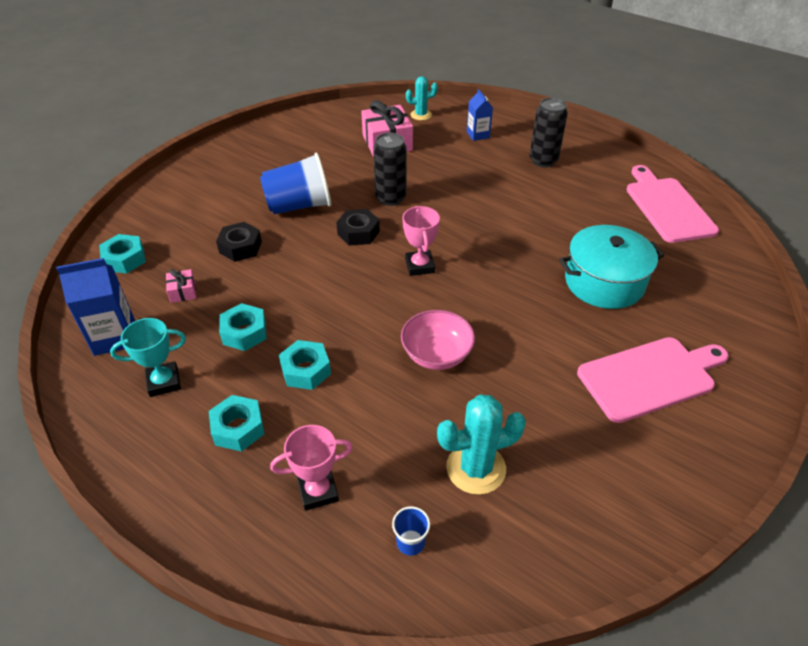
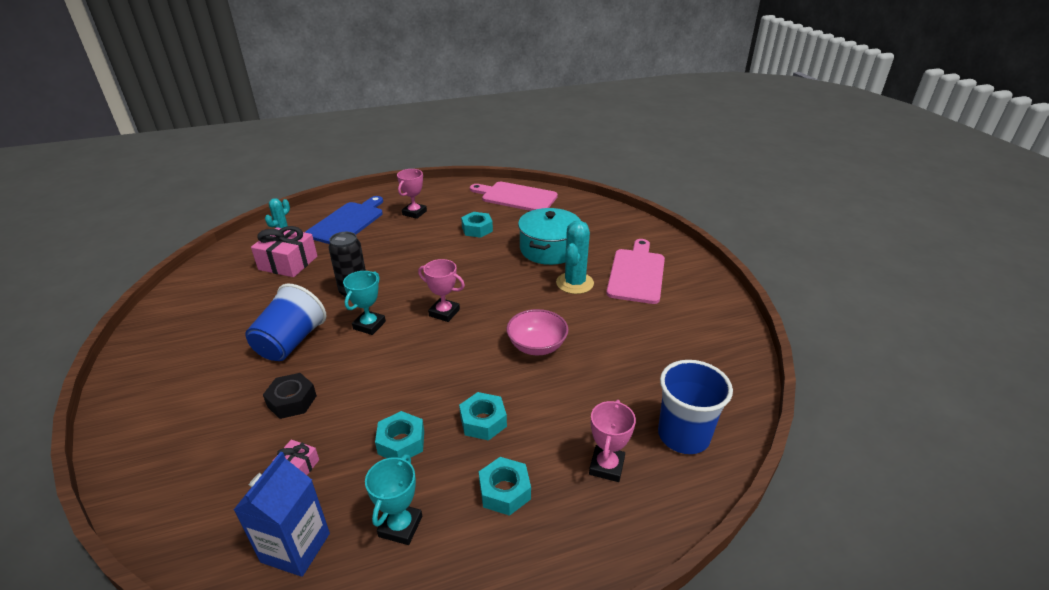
camera: 55 degrees left, 10 degrees down
(125, 259) = (189, 497): turquoise nut -> turquoise nut (477, 229)
(358, 233) = (369, 325): black nut -> turquoise trophy
(410, 542) = (683, 435): blue cup -> blue cup, size x2.28
(476, 468) = (647, 376): turquoise cactus -> turquoise cactus (575, 283)
(478, 135) = (347, 222): blue carton -> blue cutting board
(543, 161) = (414, 213): black can -> pink trophy

